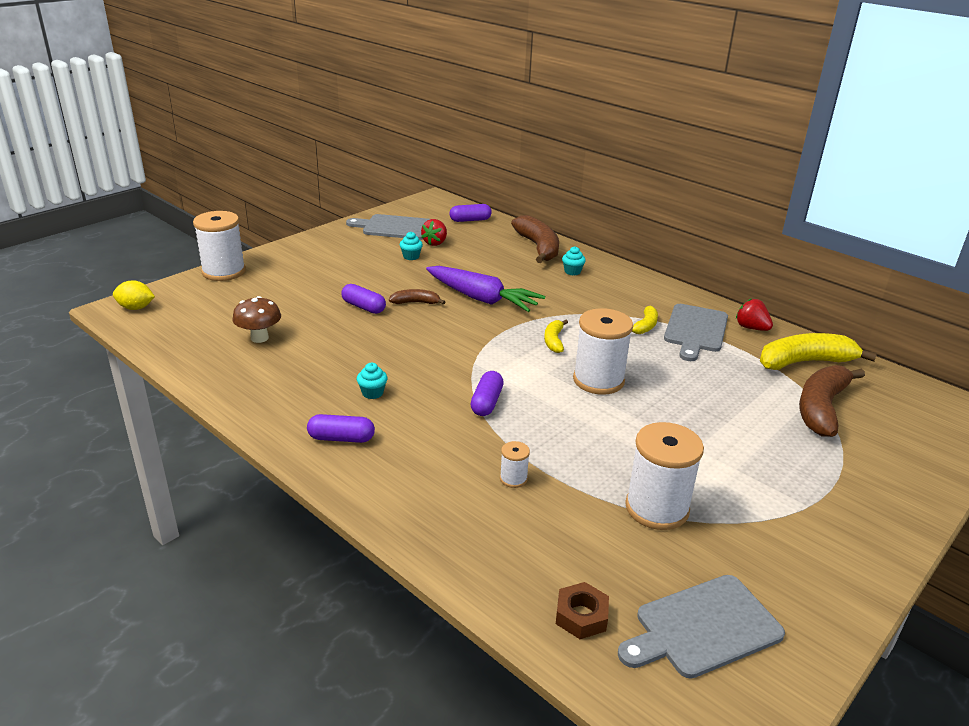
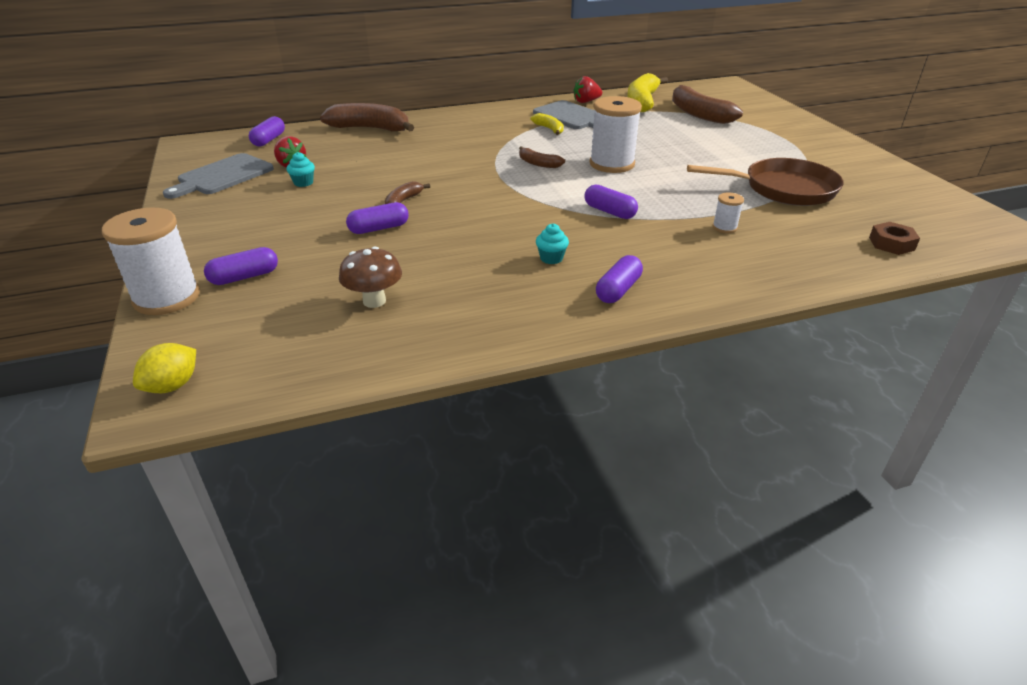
camera: 60 degrees left, 5 degrees up
(262, 285) = (244, 277): none -> purple capsule
(482, 299) = (434, 172): purple carrot -> none
(554, 341) = (538, 164): yellow banana -> brown banana
(572, 272) = (432, 128): turquoise cupcake -> none
(657, 508) = (783, 189): white spool -> brown pan
(703, 627) = (907, 209): grey cutting board -> none

